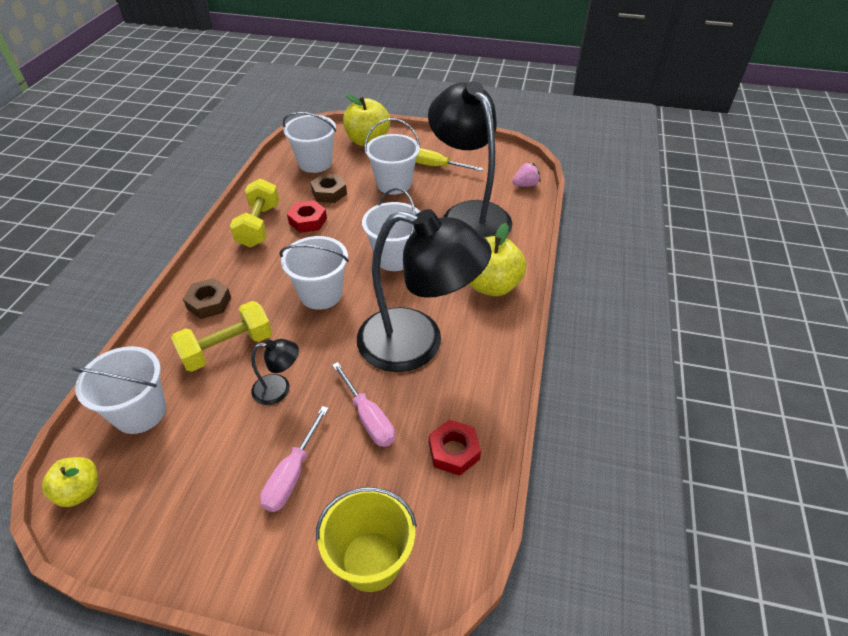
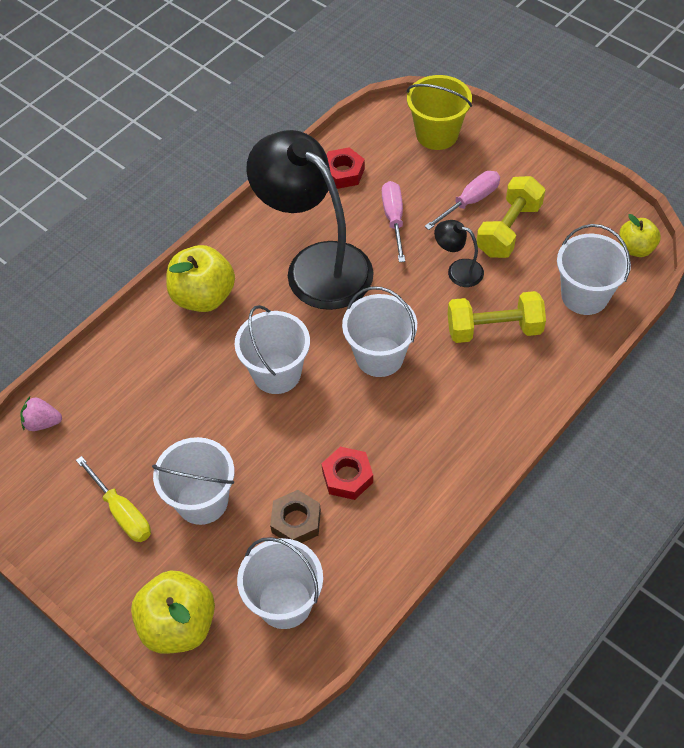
camera: 150 degrees left, 10 degrees up
(209, 303) = (501, 393): brown nut -> none
(259, 225) = (411, 495): yellow dumbbell -> yellow dumbbell (508, 229)
(469, 214) = (150, 402): black lamp -> none

